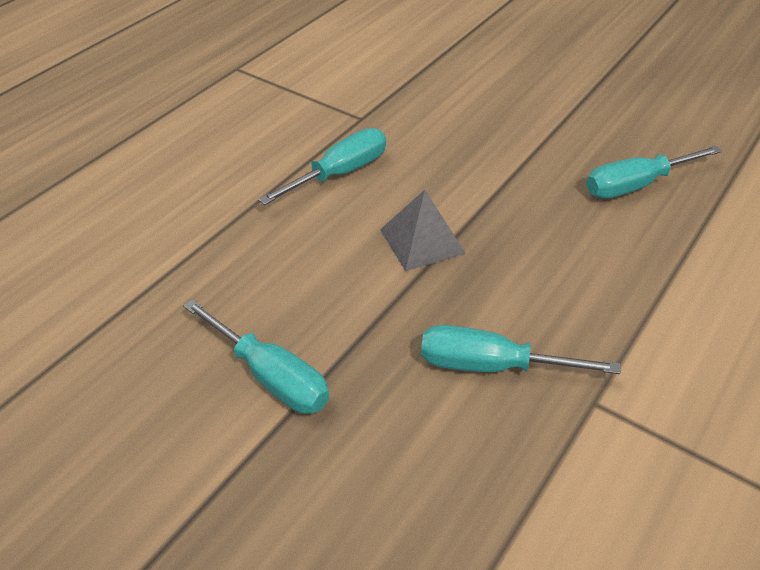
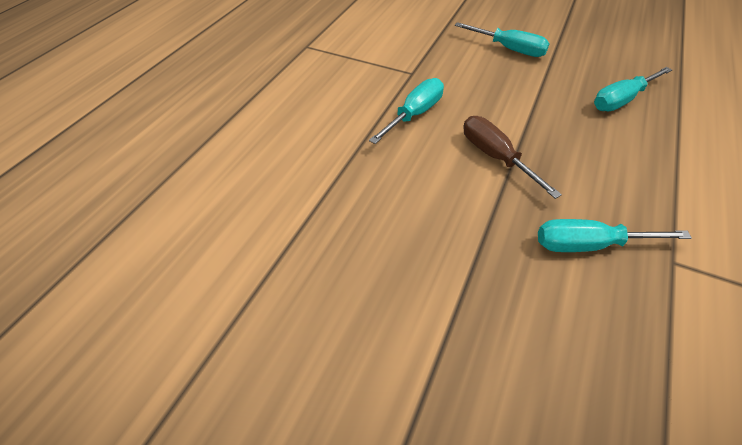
camera: 10 degrees left, 5 degrees up
(270, 376) = (431, 277): turquoise screwdriver -> turquoise screwdriver (509, 49)
(422, 241) = (495, 157): grey pyramid -> brown screwdriver

